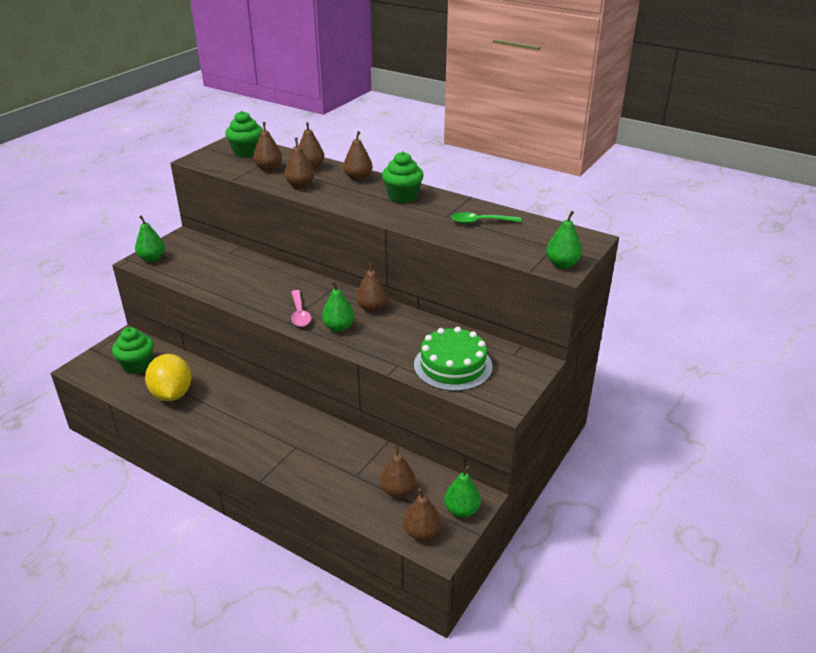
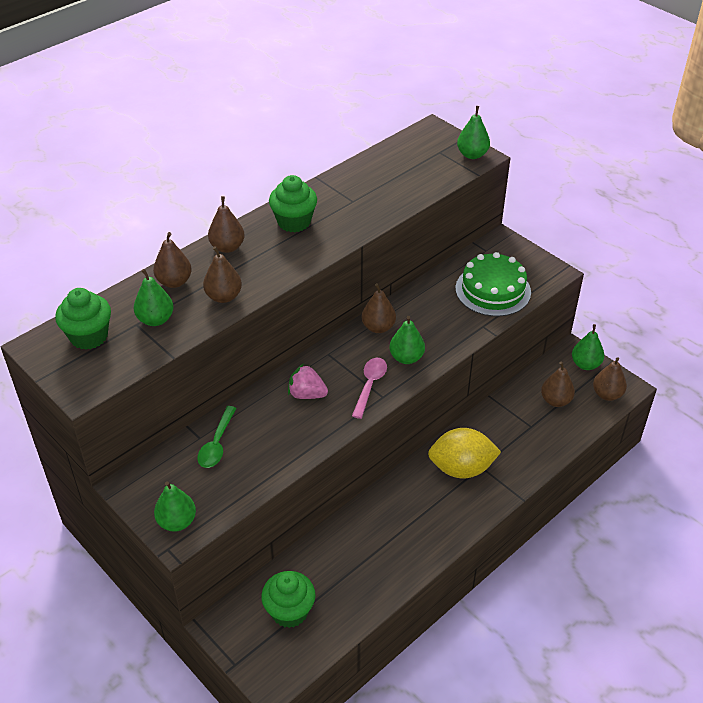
camera: 75 degrees left, 10 degrees up
(172, 394) = (362, 573): yellow lemon -> yellow lemon (461, 468)
(268, 168) = (155, 319): brown pear -> green pear
(282, 287) = (307, 394): none -> pink strawberry
(299, 314) = (370, 385): pink spoon -> pink spoon turned 75 degrees counterclockwise
(480, 222) = (375, 182): green spoon -> green spoon (217, 444)

